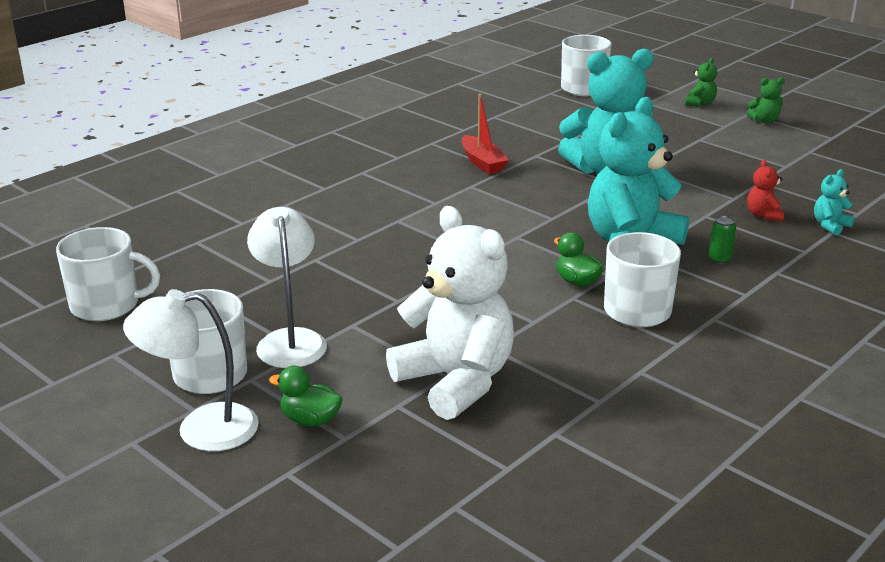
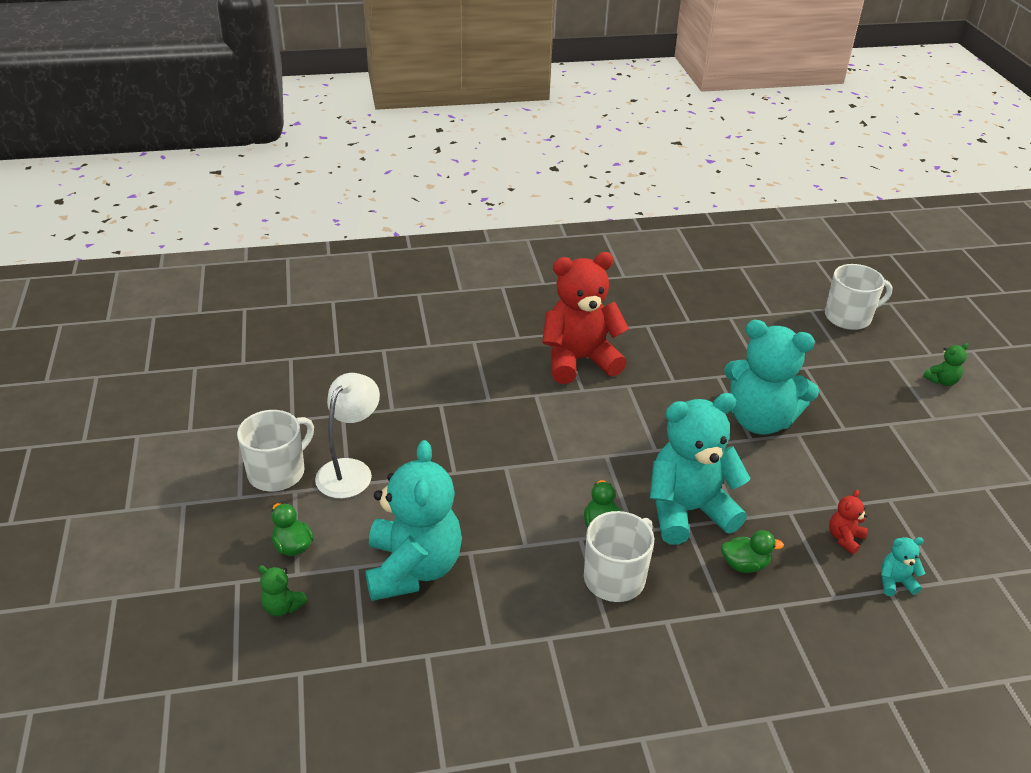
camera: 35 degrees right, 10 degrees up
(106, 305) = (277, 380): white mug -> none
(201, 429) = (227, 515): white lamp -> none
(404, 184) = (579, 360): none -> red teddy bear
(456, 381) = (413, 568): white teddy bear -> turquoise teddy bear
(482, 163) = (664, 365): red boat -> none
(719, 259) = (744, 565): green can -> green duck
(764, 121) = (984, 430): green teddy bear -> green teddy bear (282, 607)

